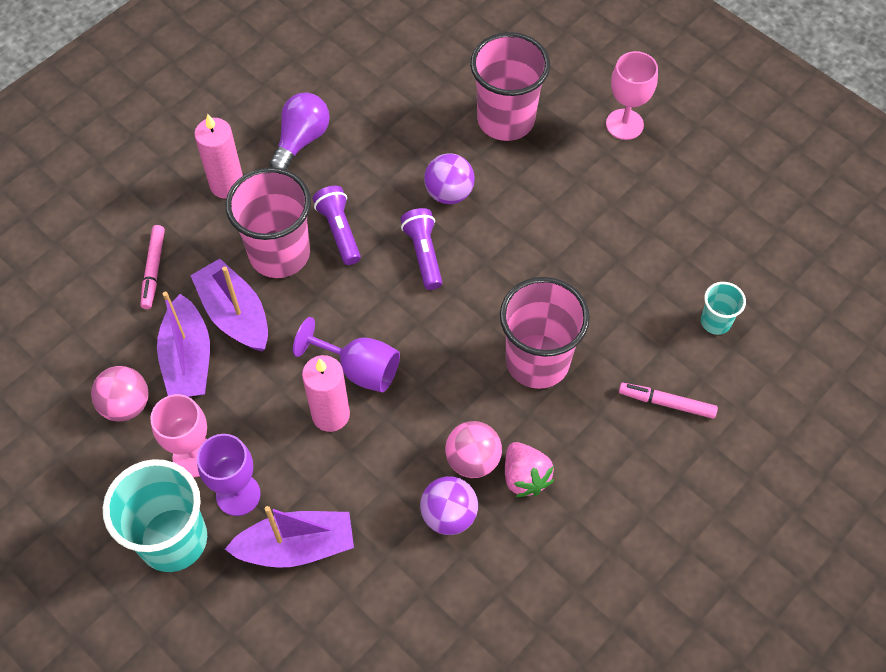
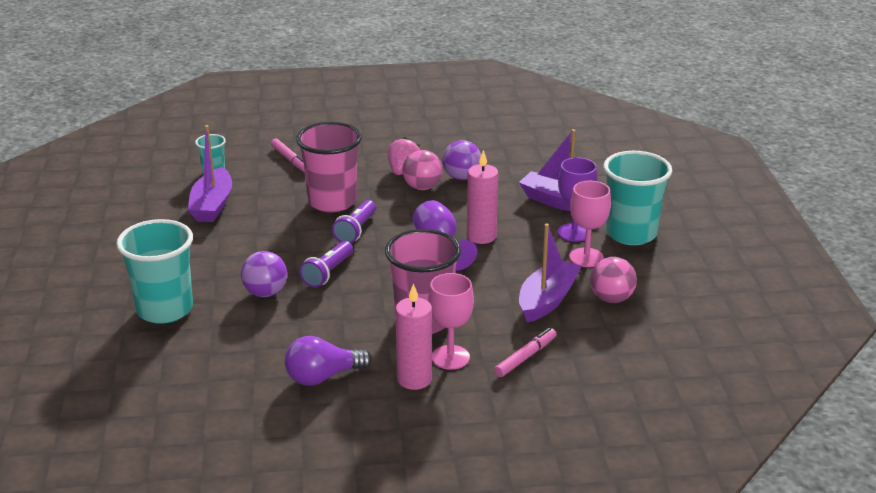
camera: 140 degrees left, 30 degrees down
(235, 314) = (491, 305): purple boat -> purple boat (212, 205)
(339, 231) = (366, 311): purple flashlight -> purple flashlight (356, 230)
(506, 120) = (165, 309): pink cup -> turquoise cup
(624, 124) = (98, 267): pink goblet -> pink goblet (450, 357)

